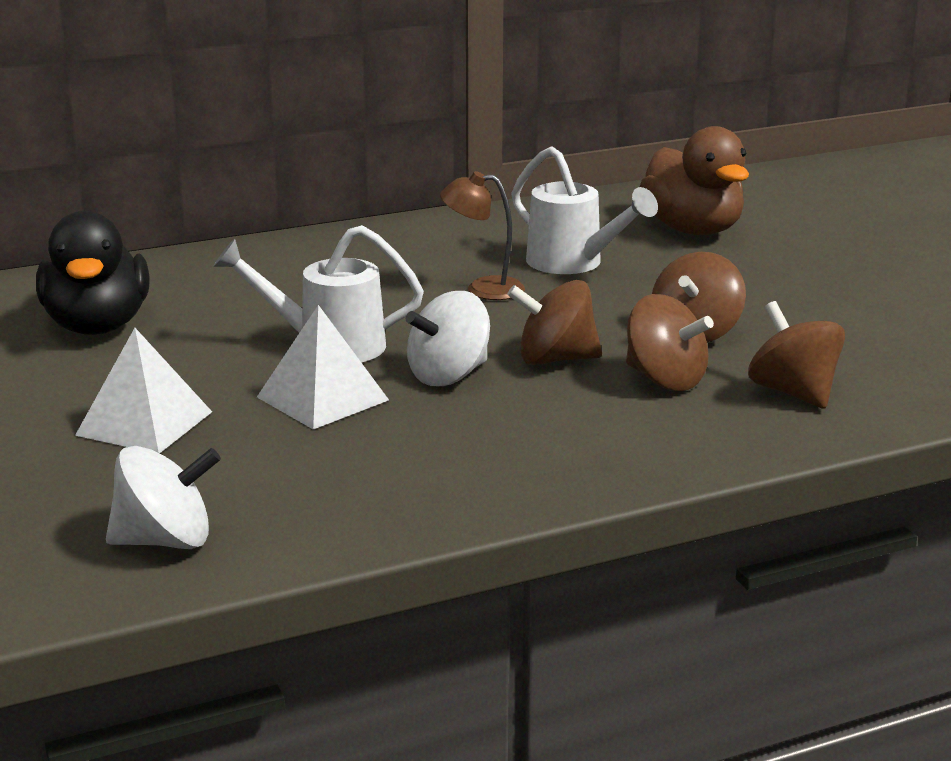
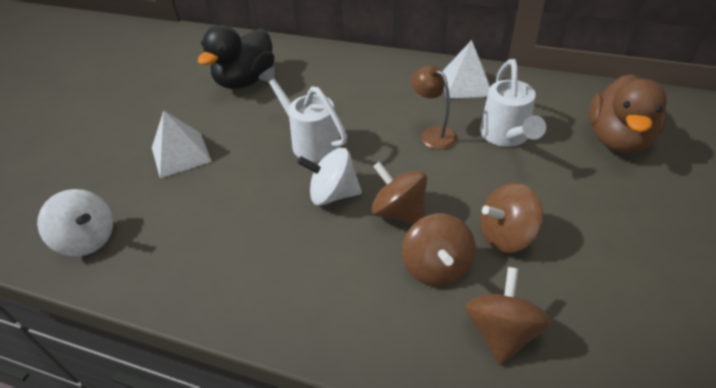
camera: 45 degrees right, 20 degrees up
(322, 398) = (261, 178): white pyramid -> white pyramid (466, 84)

